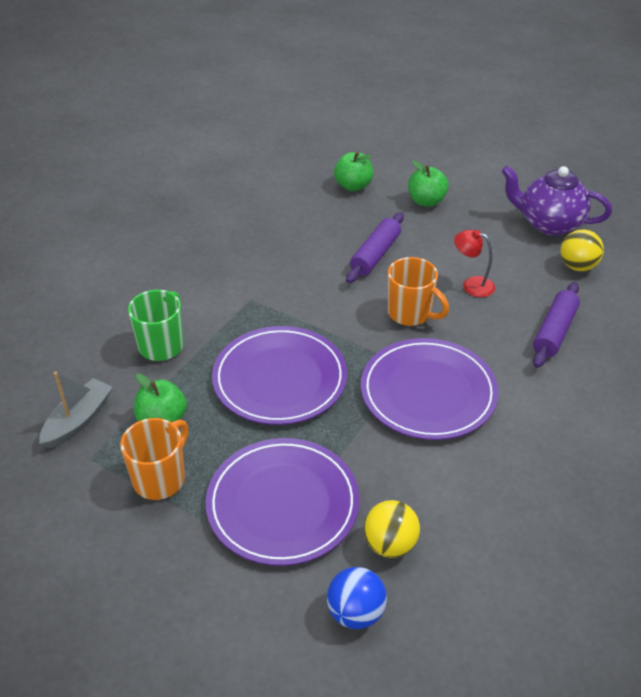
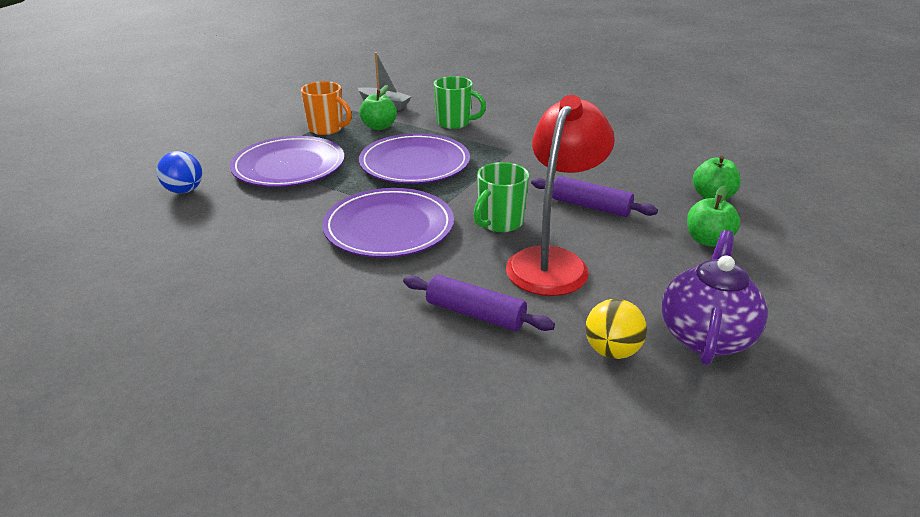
camera: 90 degrees right, 10 degrees down
(390, 544) = (233, 204): yellow ball -> none
(410, 313) = (500, 222): orange mug -> green mug
(471, 285) = (553, 261): red lamp -> red lamp, size x2.18

